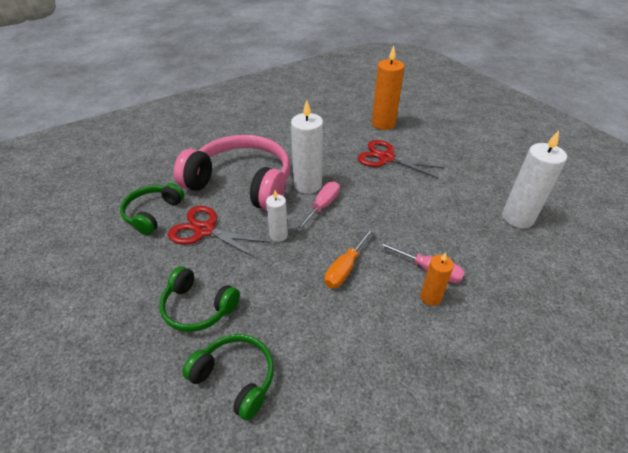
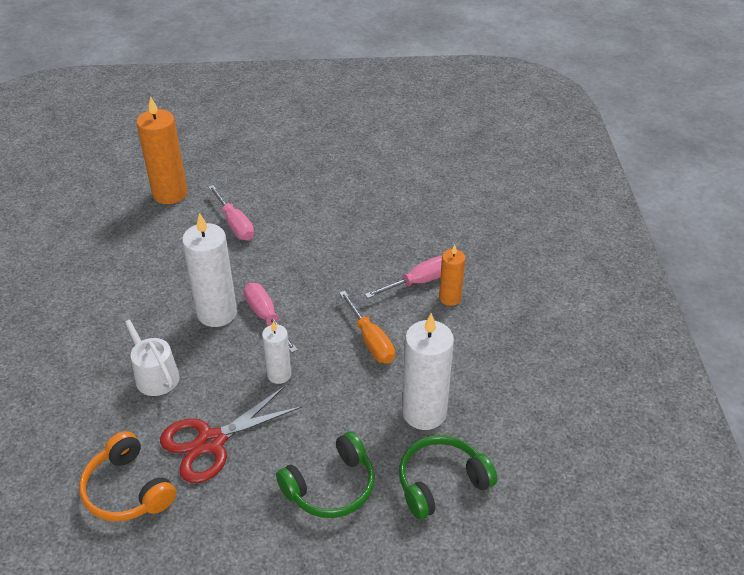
camera: 60 degrees left, 0 degrees up
(153, 213) = (128, 489): green headphones -> orange headphones
(241, 183) = (154, 374): pink headphones -> white watering can
(386, 158) = (235, 225): red scissors -> pink screwdriver
(517, 218) = (406, 187): white candle -> white candle (424, 412)

